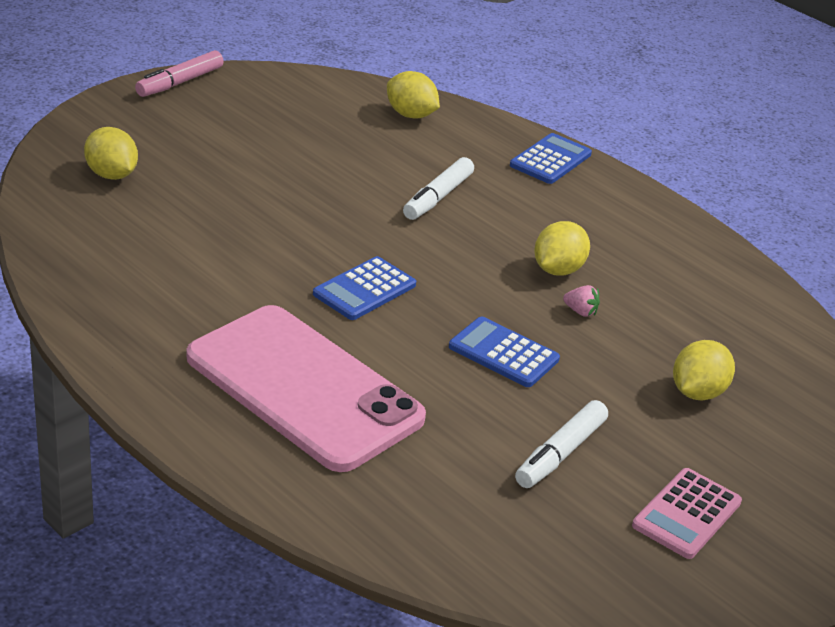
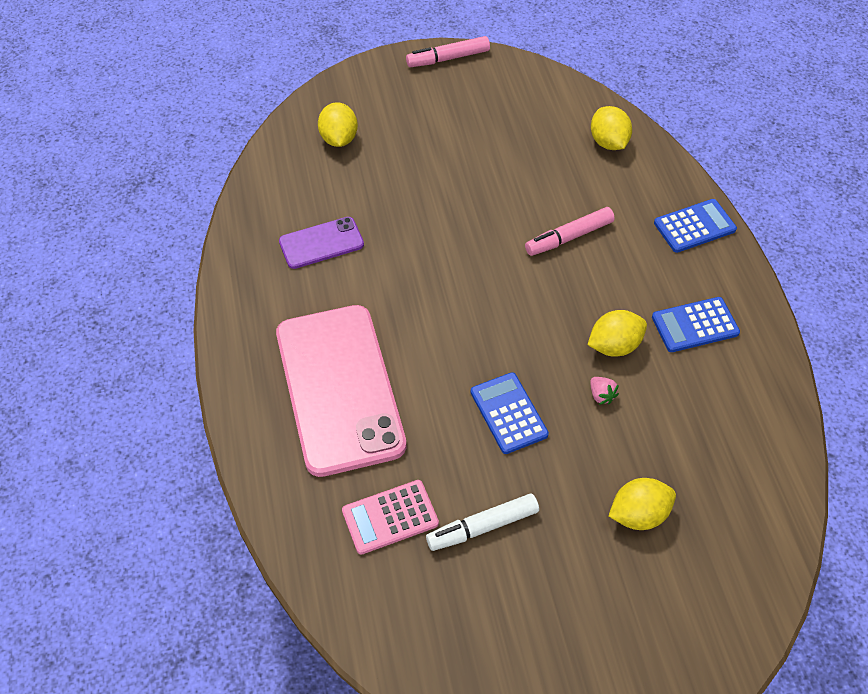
camera: 35 degrees right, 20 degrees up
(170, 269) = (321, 243): none -> purple phone
(364, 289) = (446, 312): blue calculator -> blue calculator (695, 325)
(438, 197) = (569, 237): white marker -> pink marker
(687, 514) = (538, 627): pink calculator -> pink calculator (390, 517)

